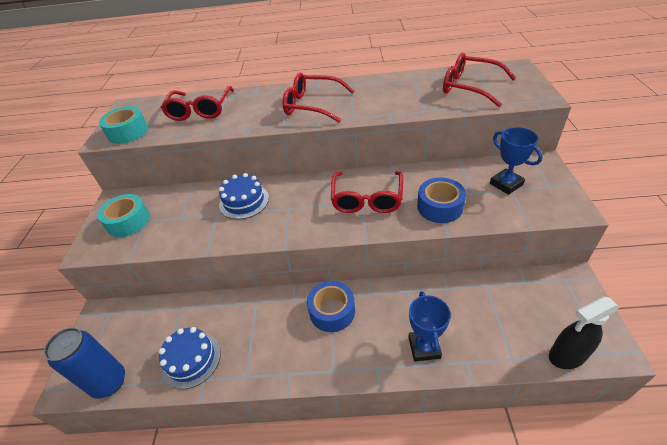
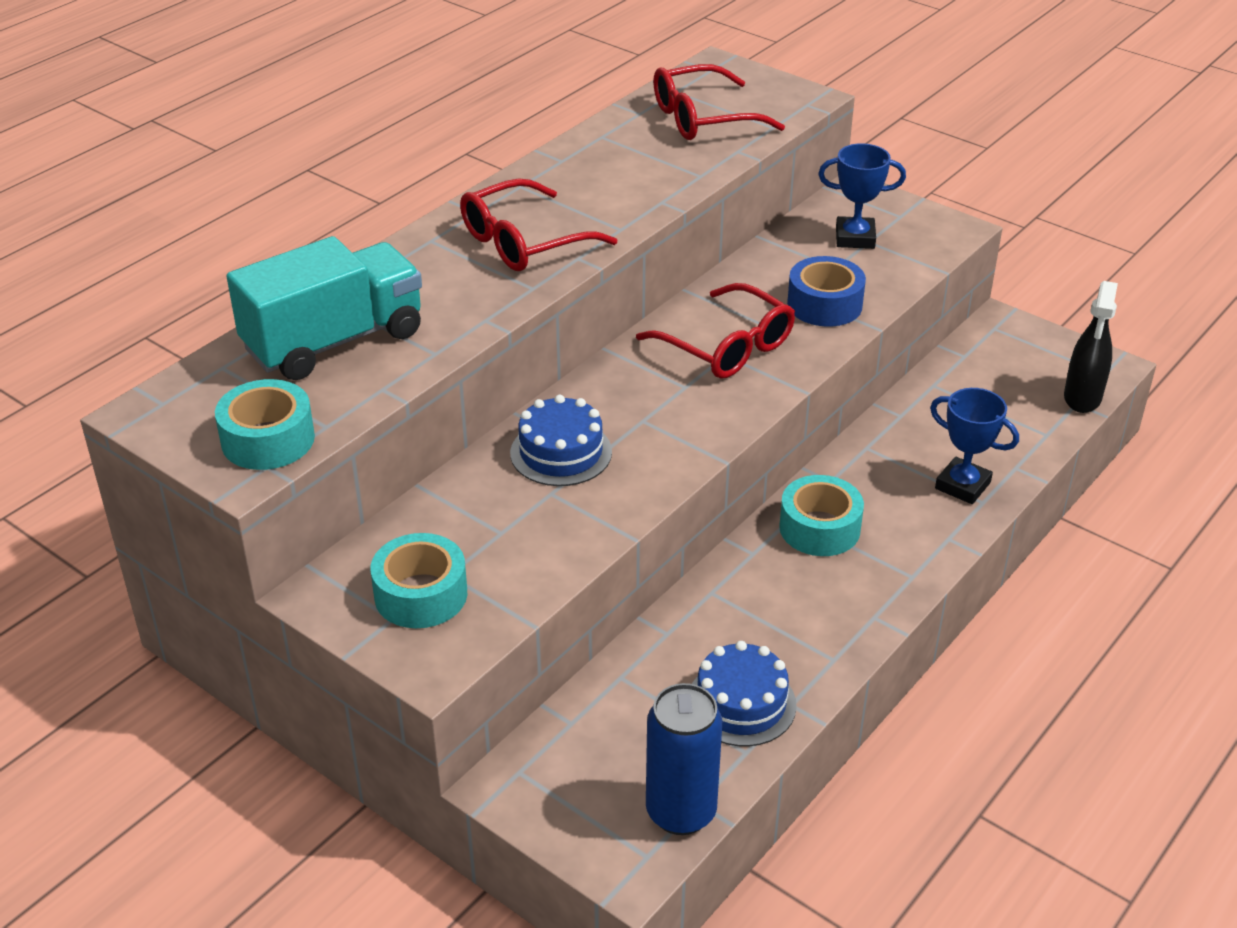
camera: 55 degrees left, 5 degrees down
(200, 110) = (334, 341): red glasses -> turquoise truck
(332, 311) = (819, 528): blue tape -> turquoise tape

